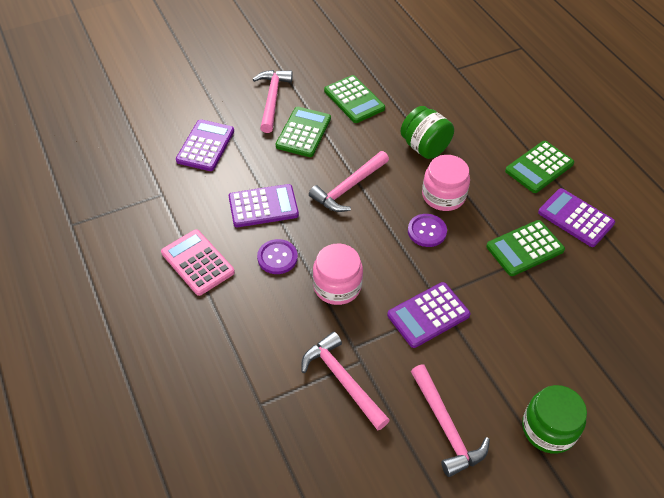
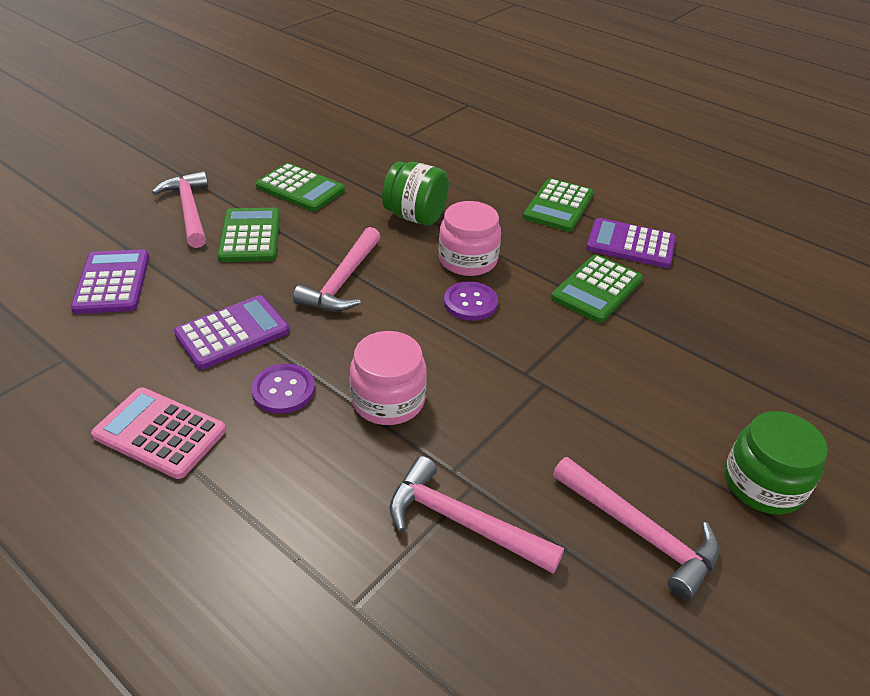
camera: 25 degrees left, 10 degrees down
(428, 315) = (530, 397): purple calculator -> none

